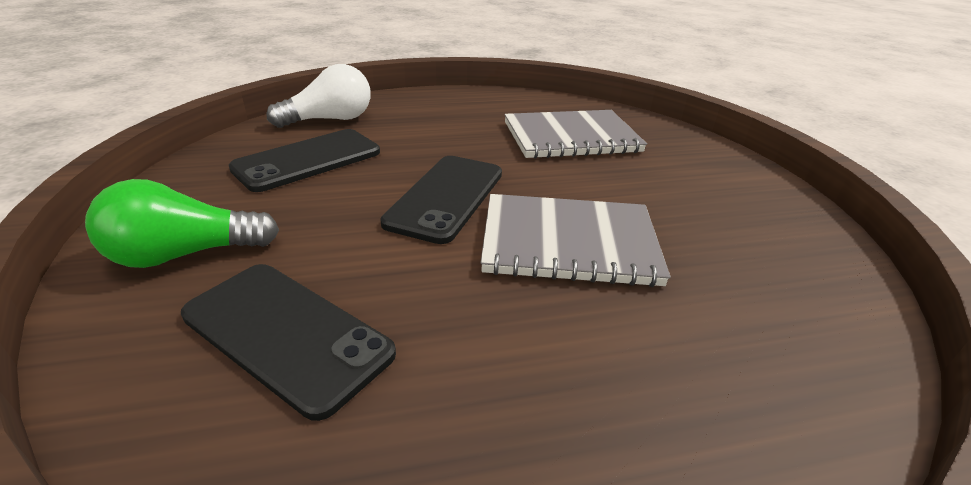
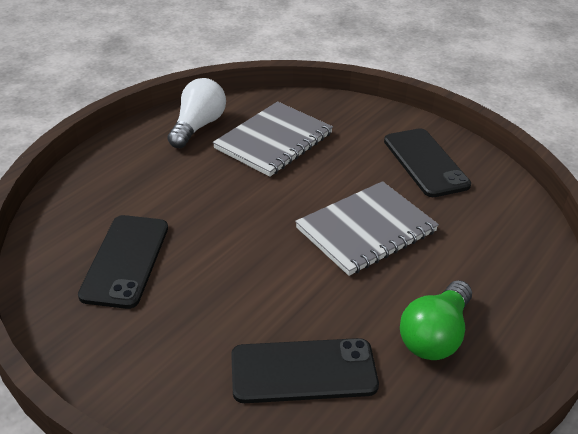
camera: 40 degrees left, 5 degrees up
(185, 254) = (170, 373): green light bulb -> green light bulb (435, 335)
(330, 120) = (76, 214): white light bulb -> white light bulb (198, 126)
(446, 197) = (263, 237): black phone -> black phone (425, 163)

